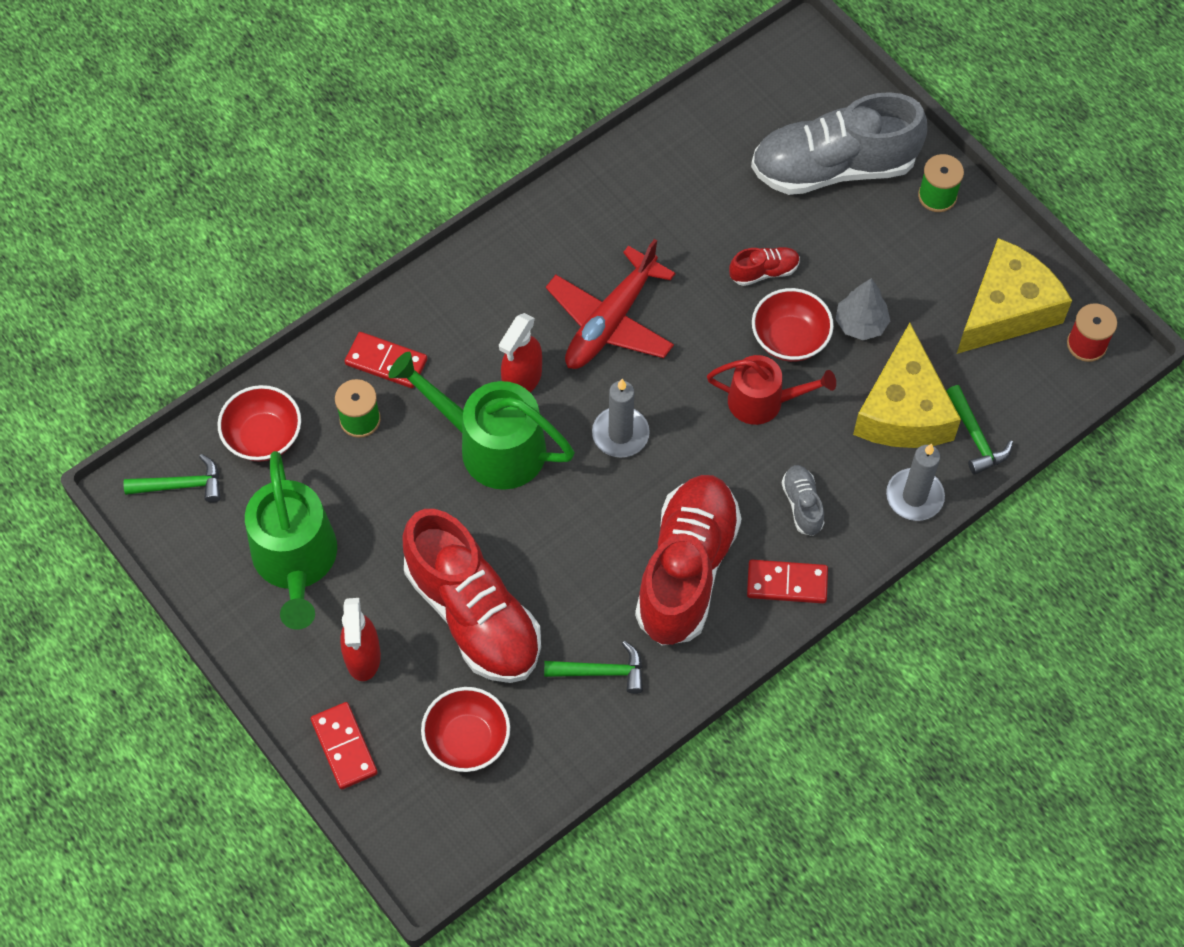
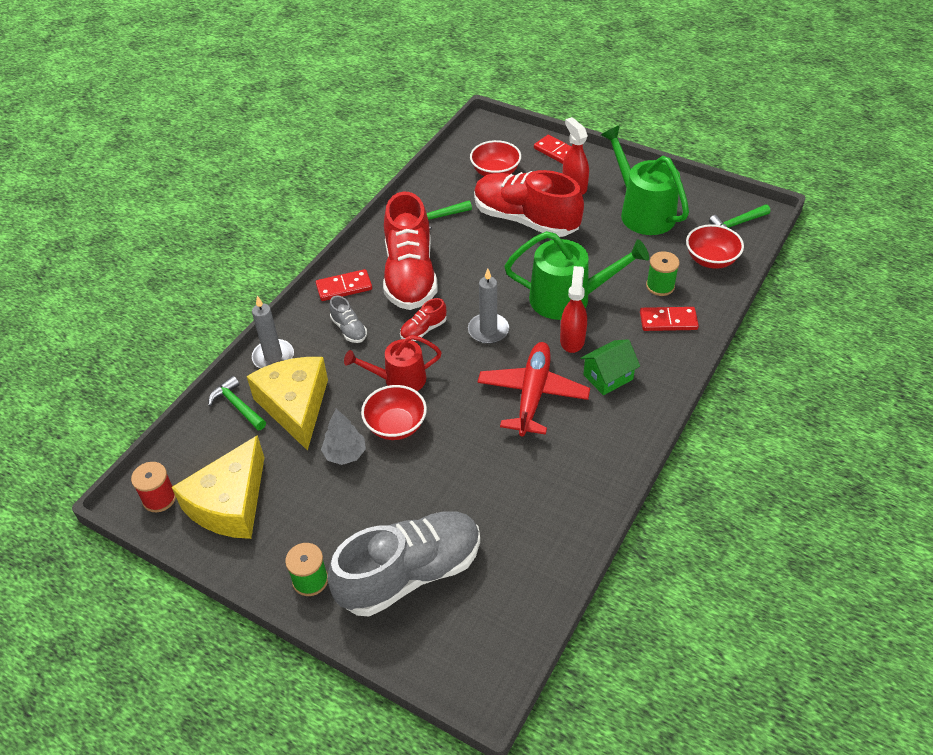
camera: 160 degrees right, 15 degrees down
(509, 311) = (608, 377): none -> green house
(764, 272) = (435, 467): red shoe -> red shoe (423, 330)

